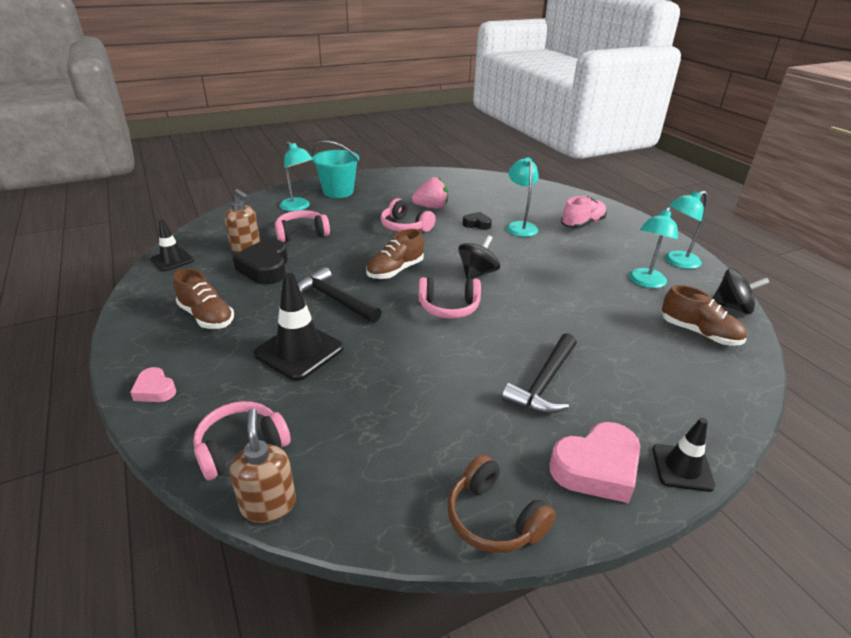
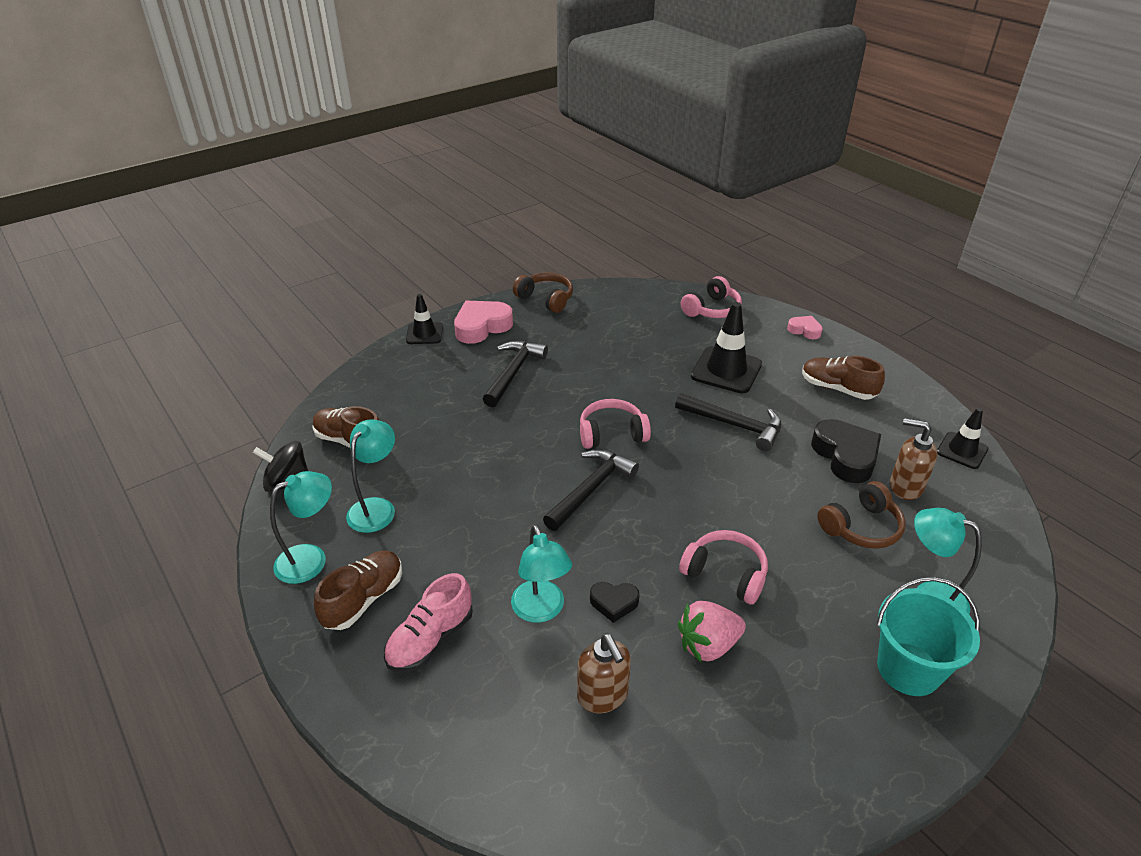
camera: 170 degrees right, 5 degrees up
(268, 504) = (673, 290): brown soap dispenser -> brown soap dispenser (603, 695)
(302, 234) = (861, 527): pink headphones -> brown headphones
(395, 271) = (693, 476): brown shoe -> brown shoe (364, 599)
(477, 273) = (591, 489): black spinning top -> black hammer

